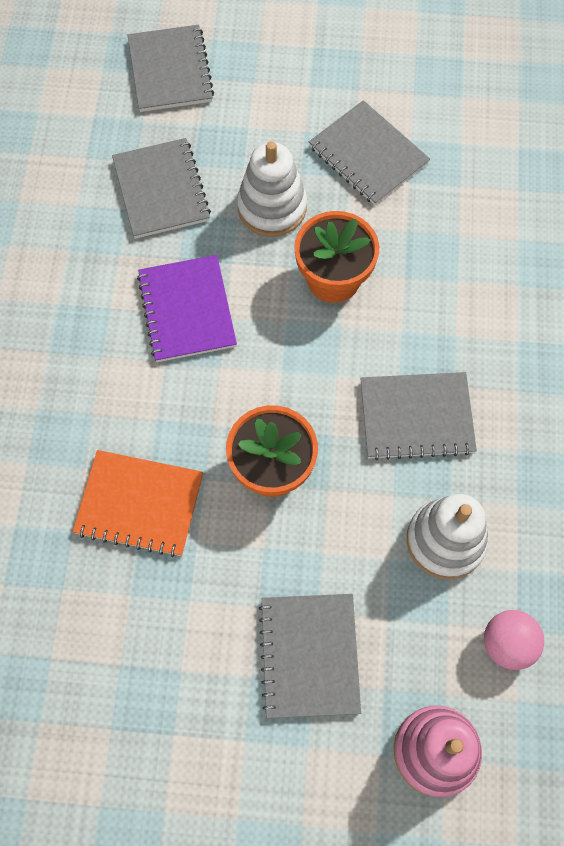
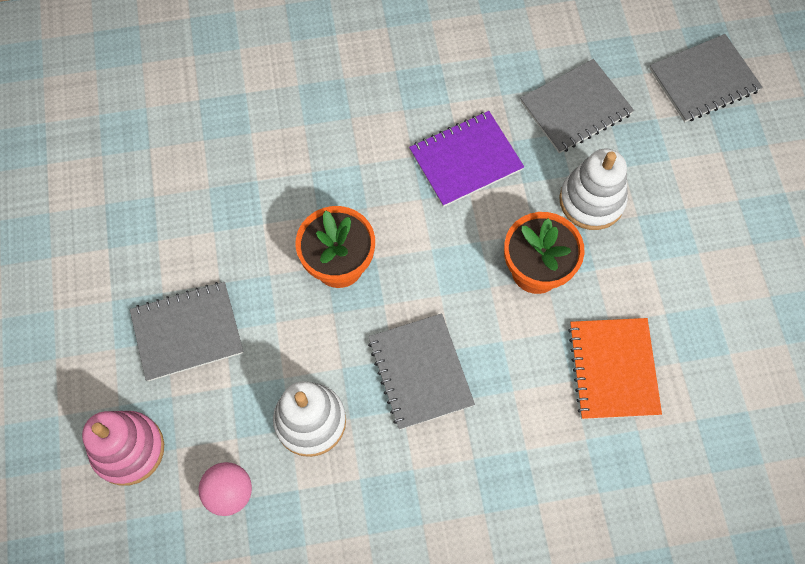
camera: 75 degrees right, 0 degrees up
(139, 504) = (284, 173): orange notebook -> orange notebook (613, 369)
(368, 155) = (680, 270): grey notebook -> none

